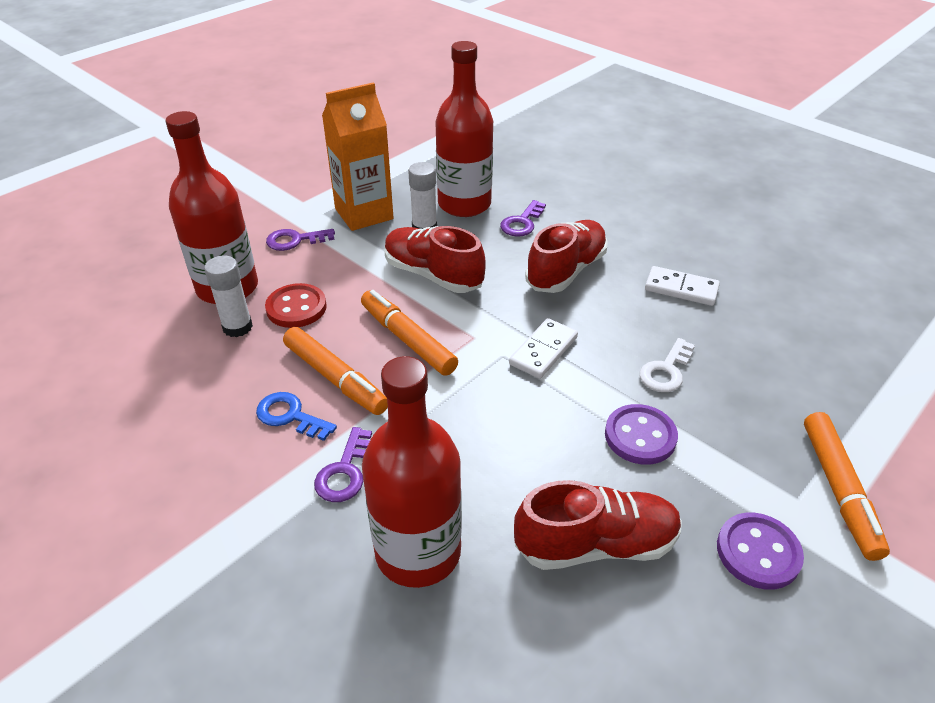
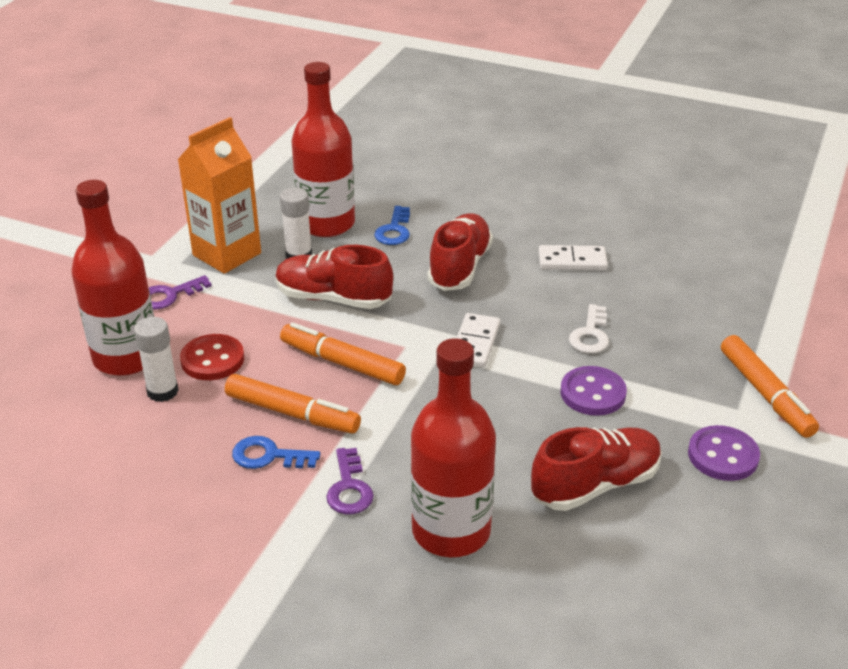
camera: 20 degrees left, 5 degrees down
(522, 223) = (394, 230): purple key -> blue key

